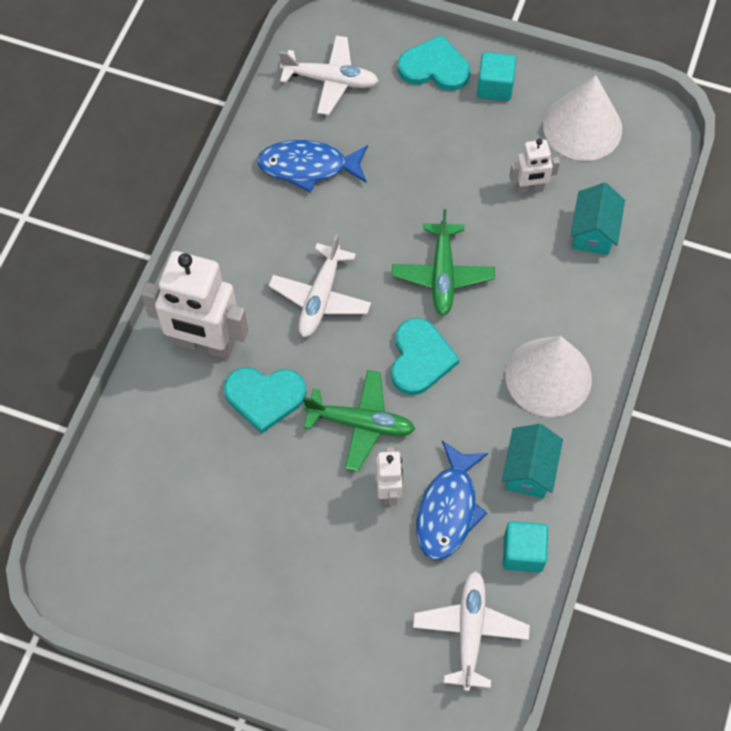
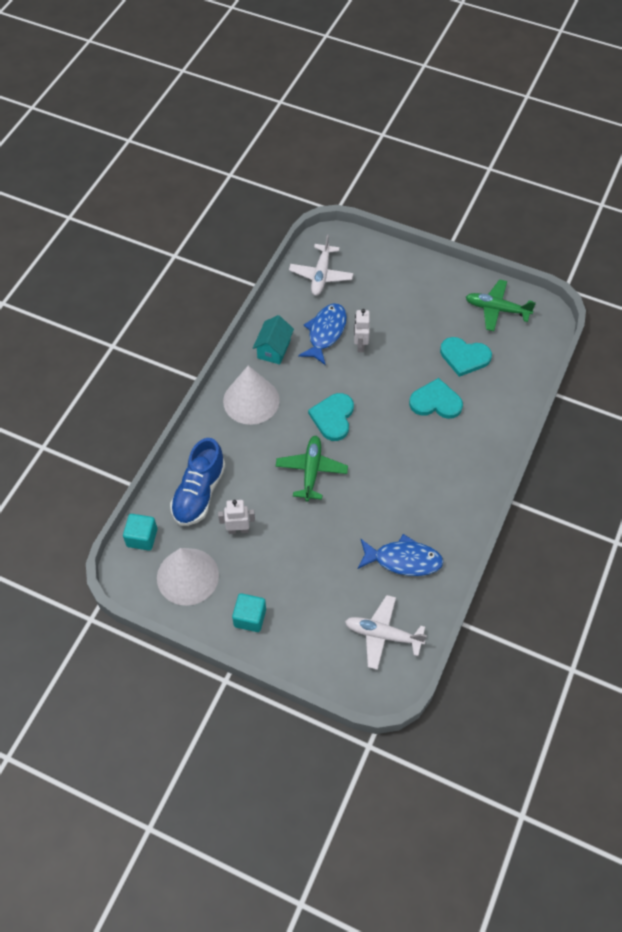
camera: 175 degrees left, 5 degrees down
(205, 344) = (476, 437): white robot -> none
(320, 298) = (397, 461): white plane -> none
(361, 423) = (374, 382): green plane -> green plane (496, 309)
(434, 67) = (296, 640): turquoise heart -> turquoise heart (464, 357)
(523, 553) = (285, 308): turquoise cube -> turquoise cube (142, 538)
(593, 232) = (199, 493): turquoise house -> blue shoe

